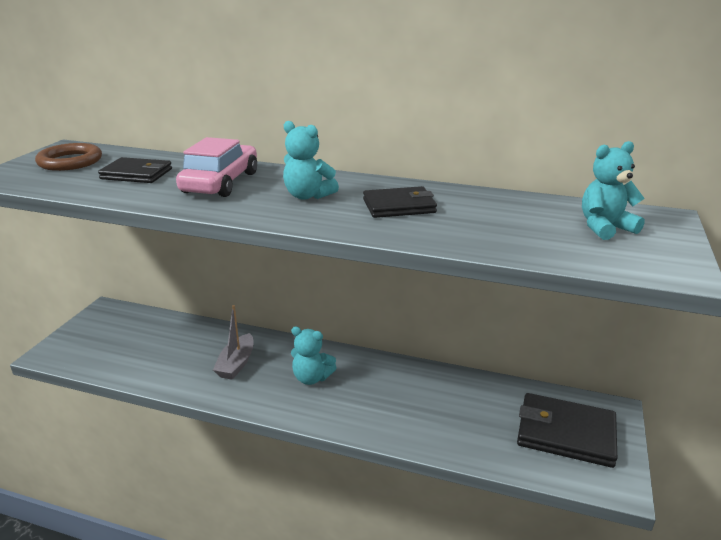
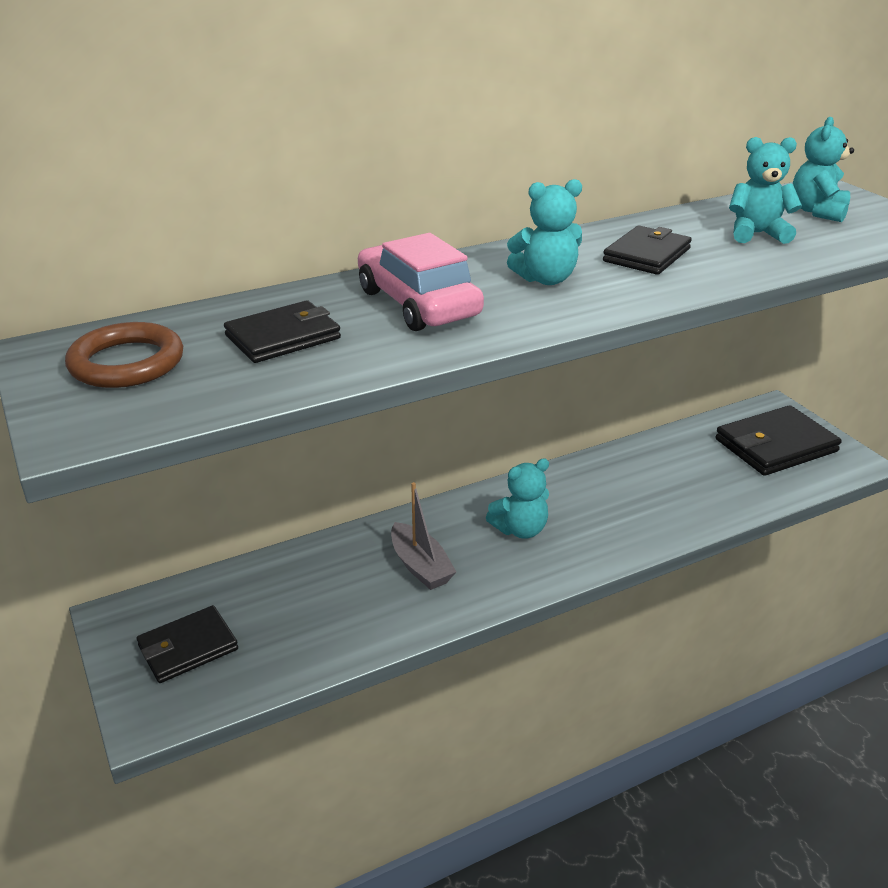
camera: 45 degrees left, 5 degrees up
(102, 337) = (188, 647): none -> black wallet
(510, 222) = (757, 234): none -> turquoise teddy bear

